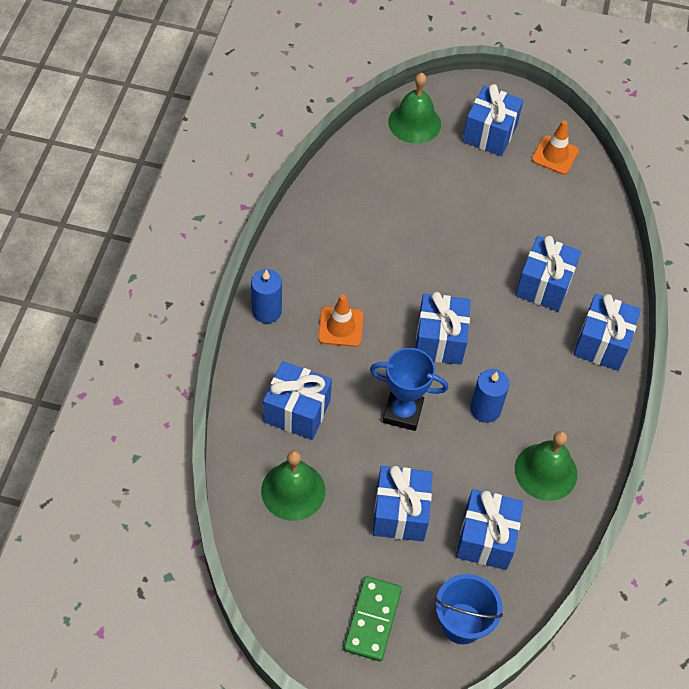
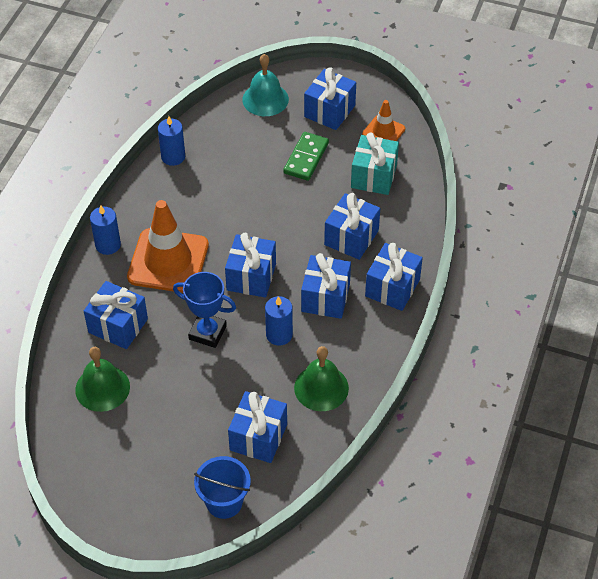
camera: 10 degrees right, 5 degrees down
(322, 198) = (173, 157): none -> blue candle
(340, 327) = (168, 261): orange traffic cone -> orange traffic cone, size x1.92
(372, 619) = (149, 493): green domino -> green domino (306, 158)
(400, 513) = (189, 412): blue gift -> blue gift (325, 297)
(414, 123) = (265, 99): green bell -> turquoise bell
(554, 209) = (373, 176): none -> turquoise gift

